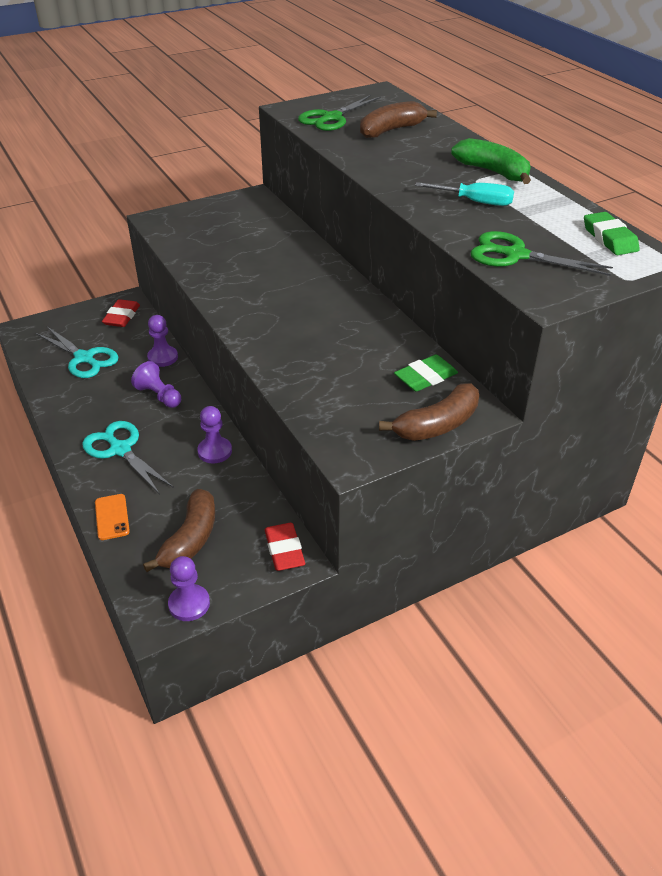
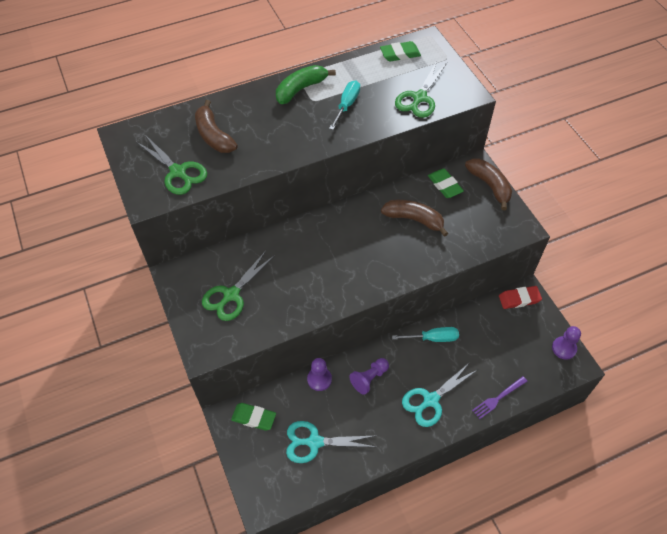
camera: 85 degrees left, 15 degrees up
(84, 358) = (314, 442): turquoise scissors -> turquoise scissors turned 135 degrees counterclockwise
(112, 517) = (497, 398): orange phone -> purple fork
(122, 317) = (254, 418): red eraser -> green eraser
(190, 539) = (514, 350): brown banana -> brown banana (414, 219)
(215, 451) = (432, 338): purple pawn -> turquoise screwdriver
(225, 227) = (231, 295): none -> green scissors

